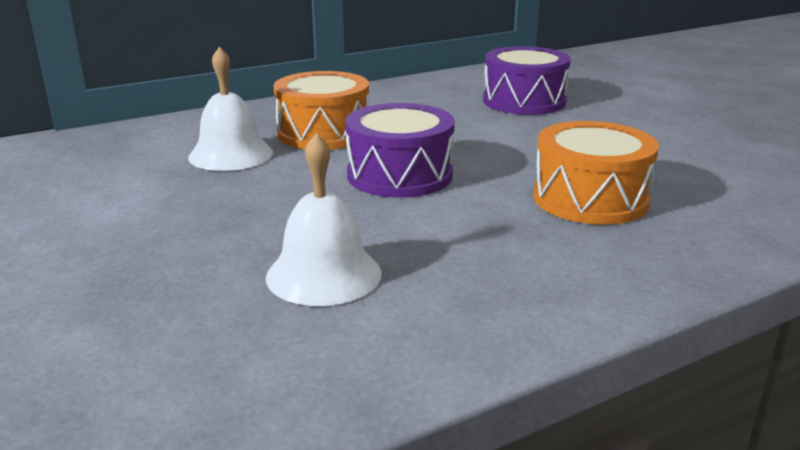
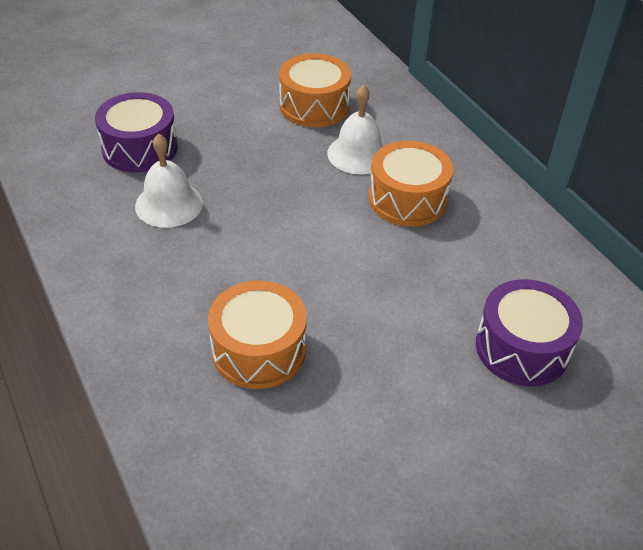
camera: 90 degrees right, 20 degrees up
(104, 179) = (314, 106): none -> orange drum
(399, 175) = (314, 241): purple drum -> purple drum (140, 148)

